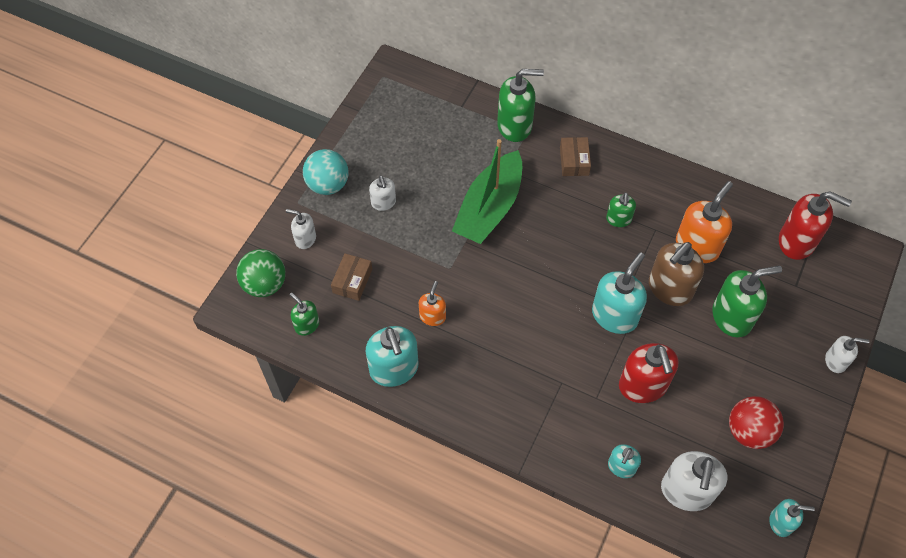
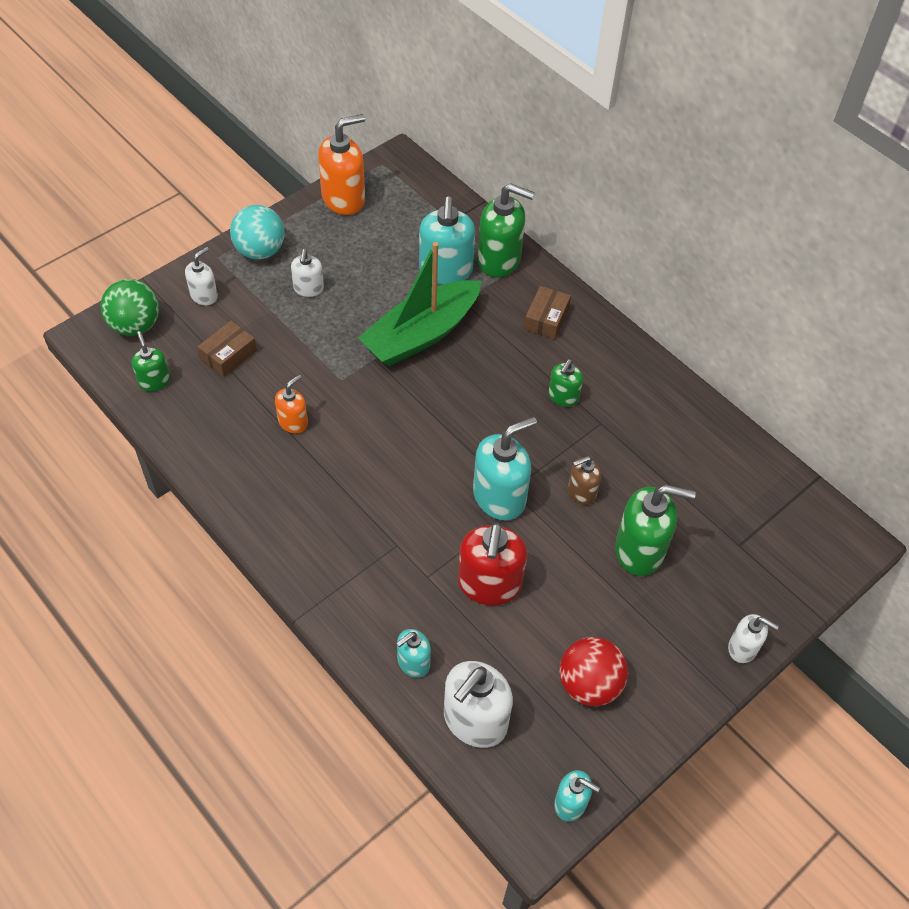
camera: 20 degrees right, 5 degrees down
(305, 239) = (204, 295): white soap dispenser -> white soap dispenser turned 90 degrees clockwise
(394, 369) = (219, 460): turquoise soap dispenser -> turquoise soap dispenser (445, 271)
(669, 289) = (581, 492): brown soap dispenser -> brown soap dispenser, size x0.56
(697, 246) = (641, 458): orange soap dispenser -> orange soap dispenser (344, 199)
(797, 242) = (767, 497): red soap dispenser -> none

